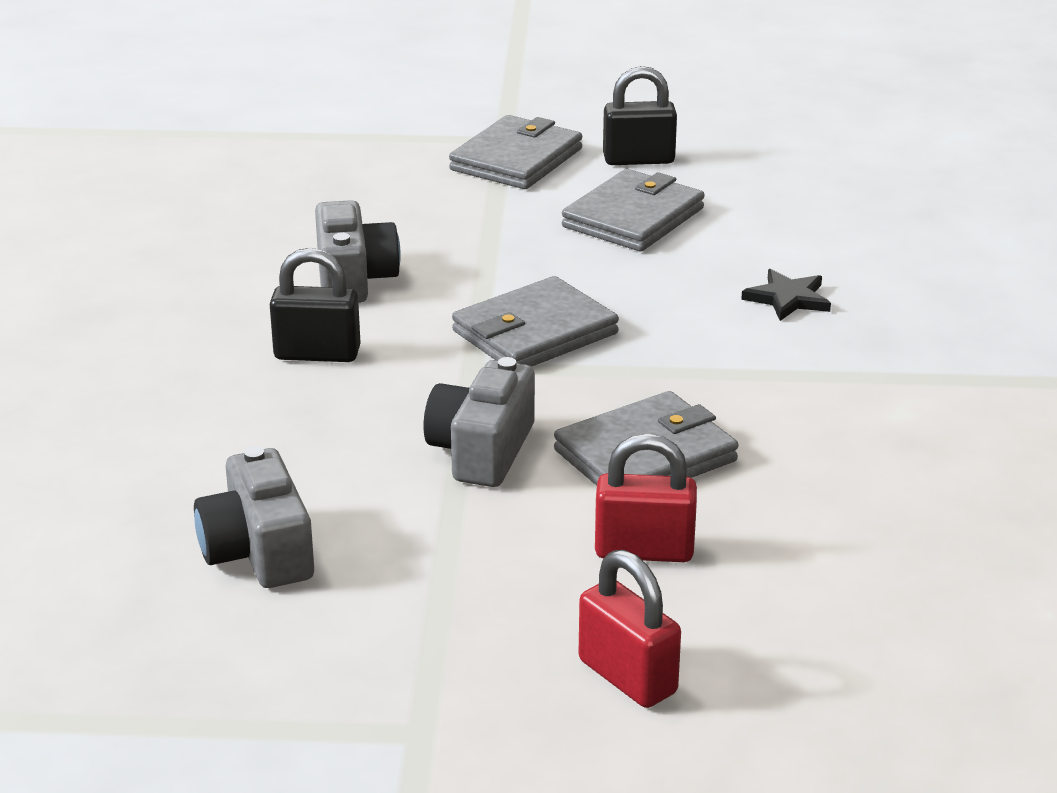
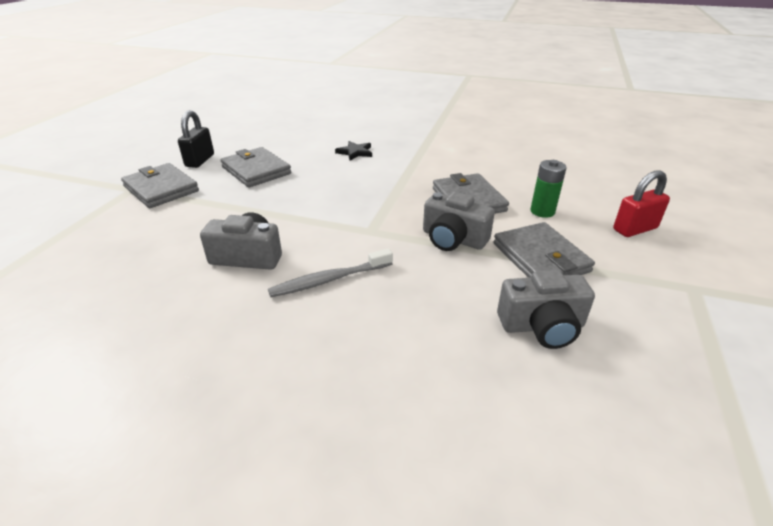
camera: 75 degrees left, 5 degrees up
(317, 354) = (329, 280): black padlock -> grey toothbrush
(535, 332) = (348, 209): grey wallet -> grey wallet (540, 257)
(644, 551) = (542, 211): red padlock -> green battery

